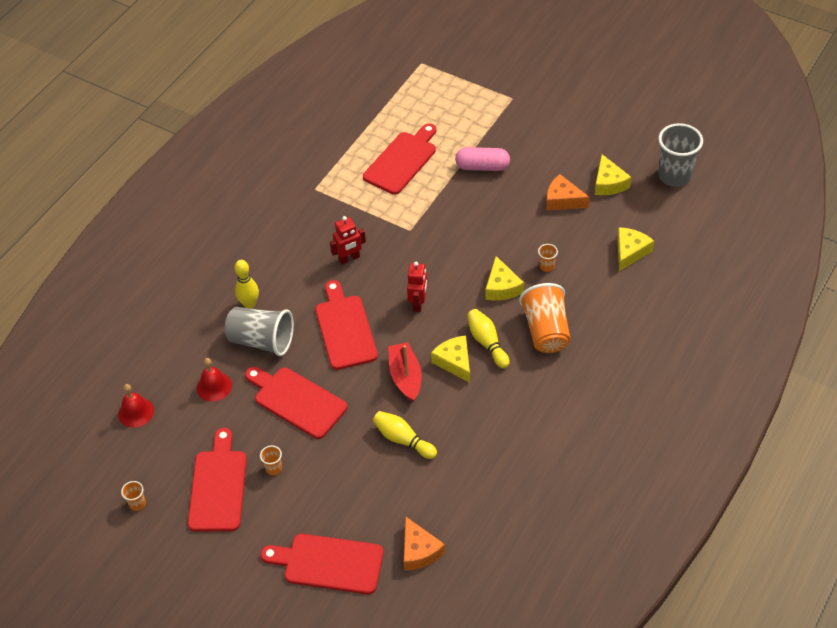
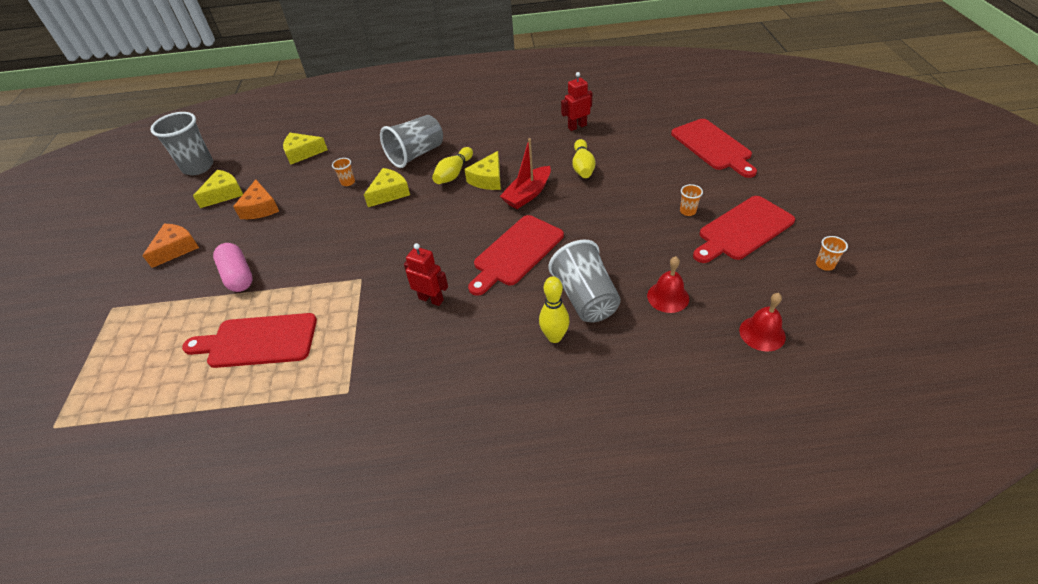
camera: 125 degrees left, 5 degrees down
(297, 401) = (617, 236): red cutting board -> none
(418, 303) = (447, 226): red robot -> red robot (577, 126)
(419, 551) = (651, 120): orange cheese -> orange cheese (176, 249)
(546, 330) = (416, 154): orange cup -> grey cup

